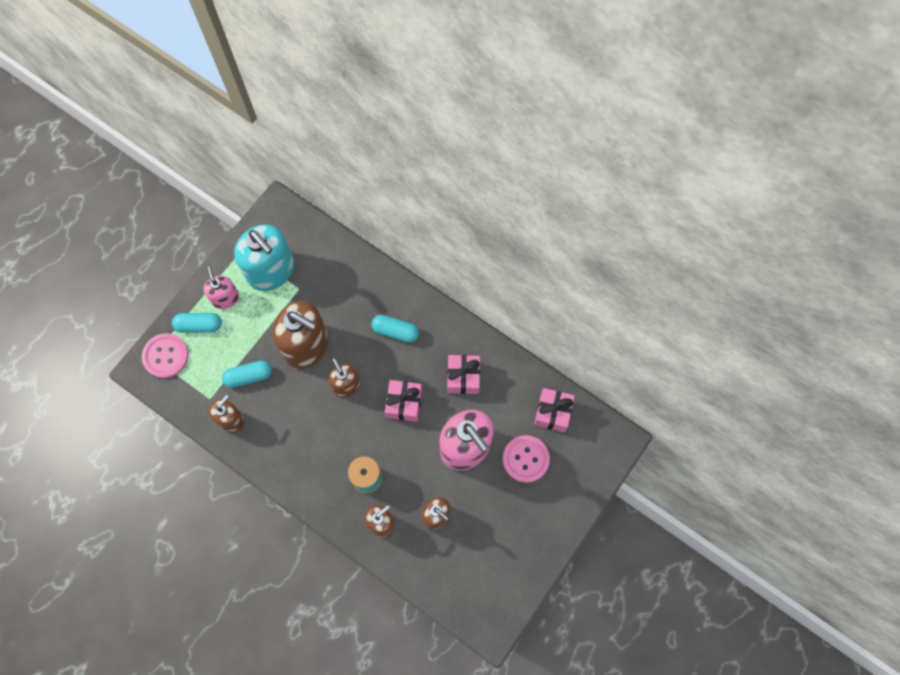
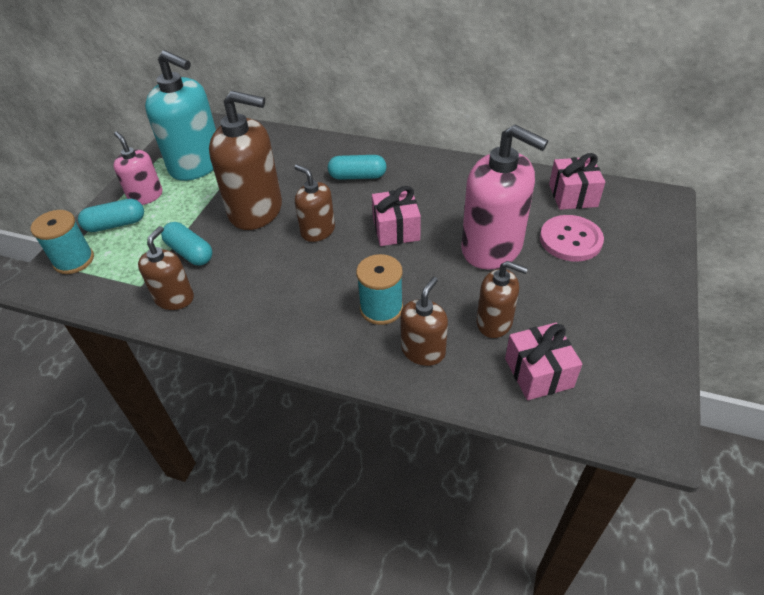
camera: 15 degrees left, 25 degrees down
(165, 356) = (74, 260): pink button -> turquoise spool
(249, 376) = (190, 252): turquoise capsule -> turquoise capsule turned 75 degrees clockwise
(463, 377) = (454, 193): pink gift -> pink gift (538, 373)

